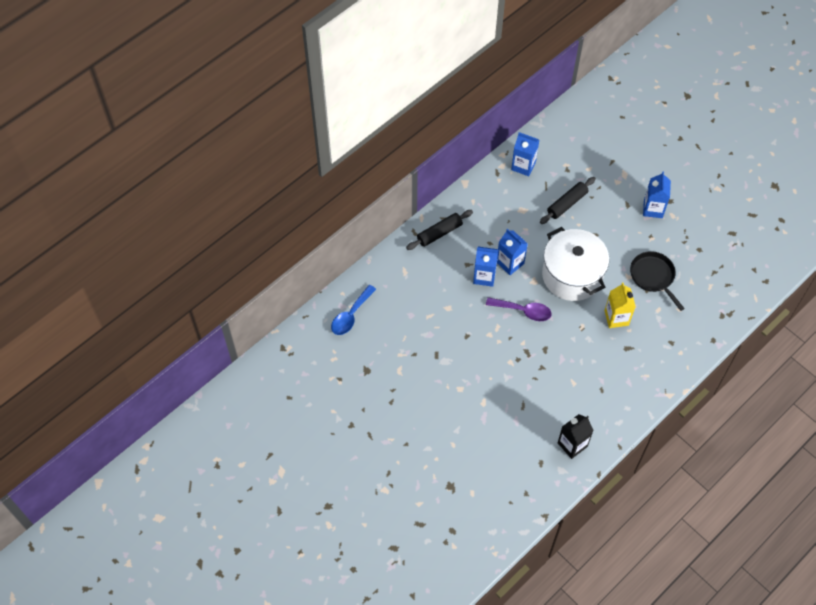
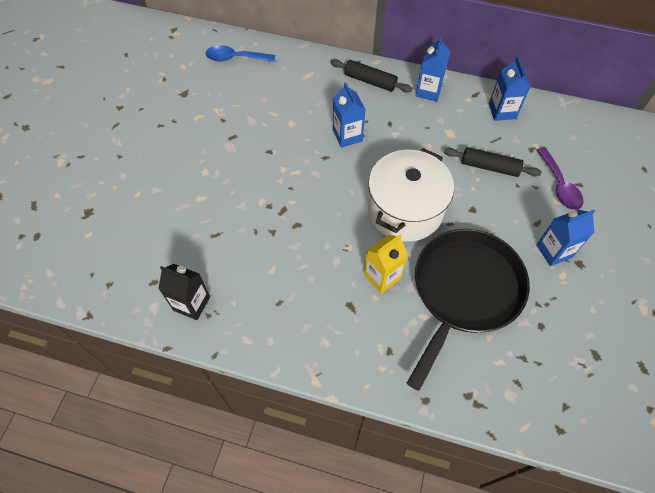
camera: 60 degrees right, 0 degrees up
(510, 263) = (379, 150): blue carton -> blue carton (428, 91)
(523, 311) = (330, 185): purple spoon -> purple spoon (559, 186)
(653, 276) = (464, 291): black pan -> black pan, size x1.84

